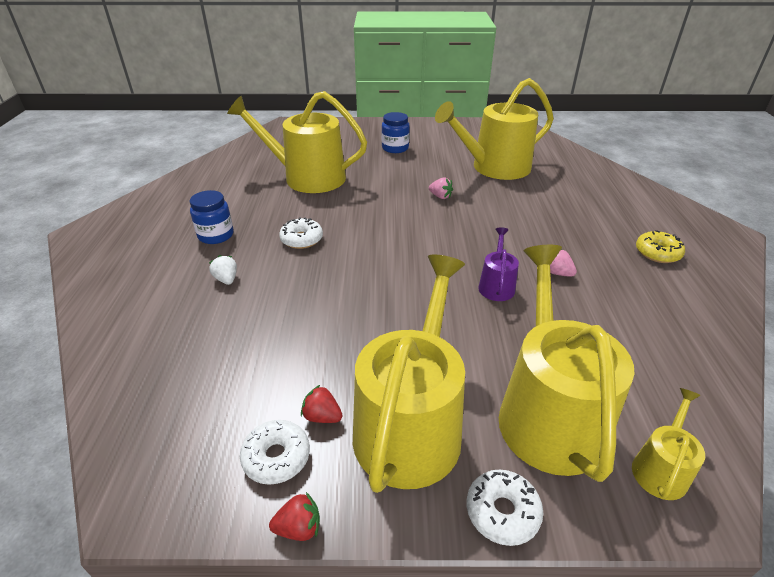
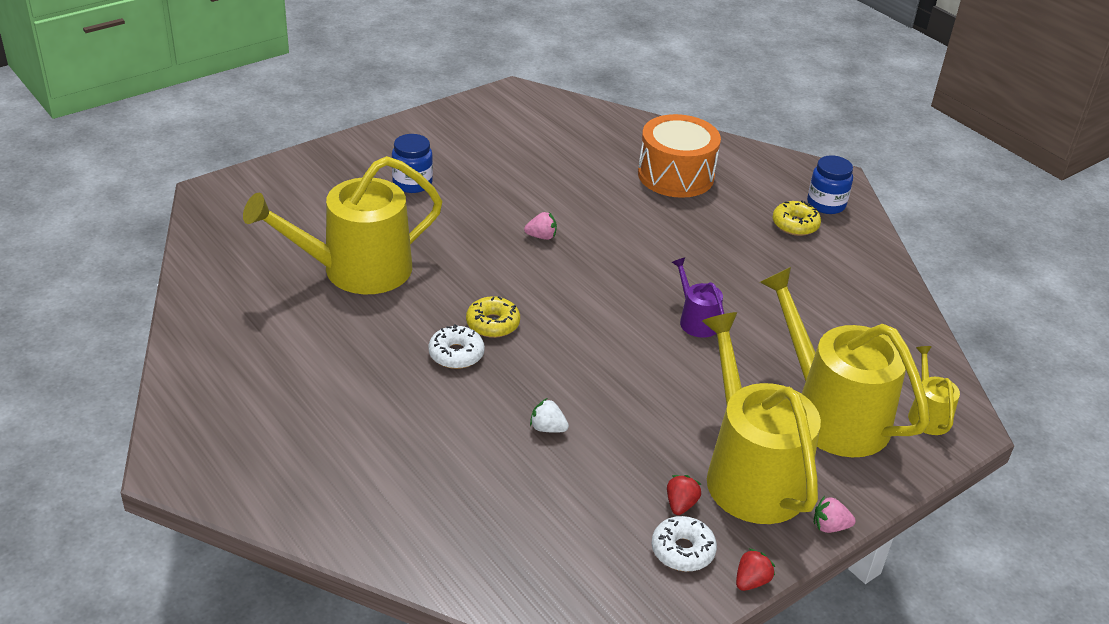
camera: 40 degrees left, 0 degrees up
(216, 235) = (351, 393): blue jar -> blue jar (826, 204)
(226, 279) = (437, 435): white strawberry -> white strawberry (547, 428)
(322, 416) = (680, 504): red strawberry -> red strawberry turned 120 degrees clockwise
(346, 231) = (492, 324): none -> yellow donut
(494, 167) = (558, 172): yellow watering can -> none
(502, 512) = (862, 496): white donut -> none
(558, 273) = (734, 283): pink strawberry -> pink strawberry (830, 526)
(582, 193) = (675, 175): none -> orange drum

